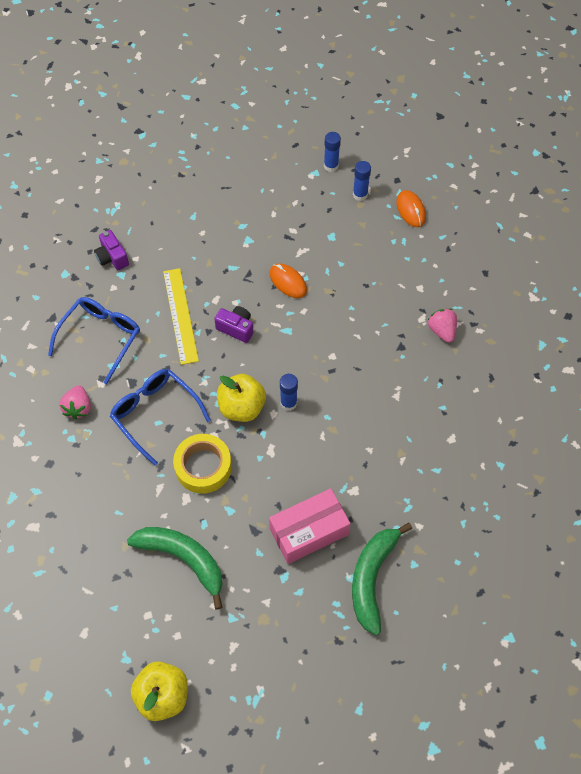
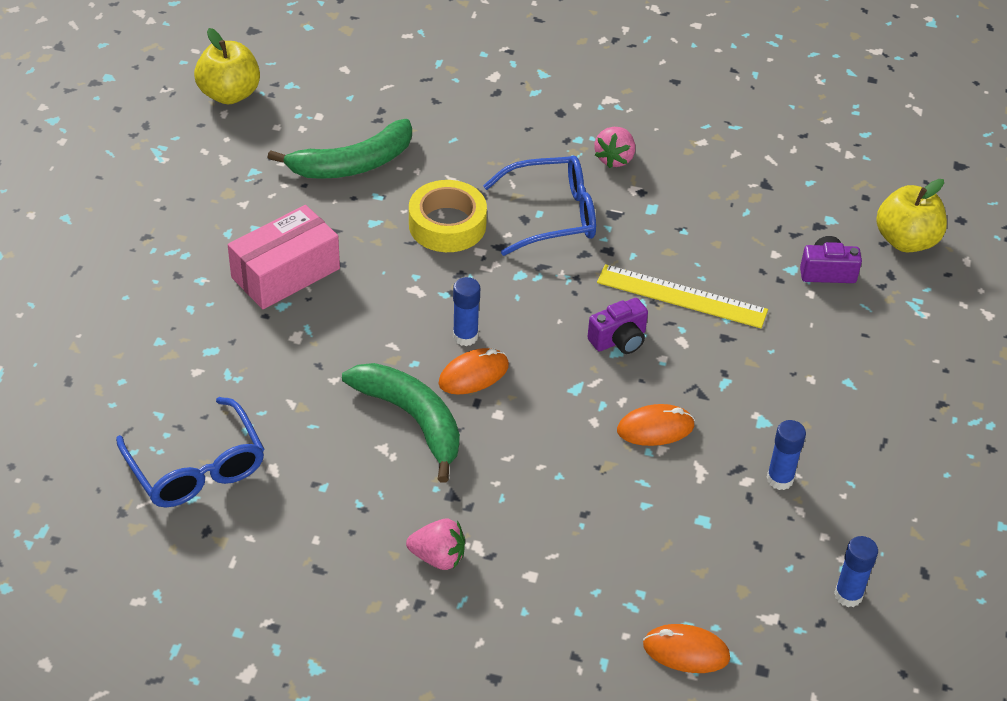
camera: 120 degrees right, 15 degrees down
(78, 408) = (614, 159): pink strawberry -> pink strawberry turned 105 degrees counterclockwise
(101, 338) = (702, 213): blue glasses -> blue glasses (196, 468)
(242, 407) = (497, 292): yellow apple -> yellow apple (906, 240)
(309, 531) = (285, 273): pink box -> pink box turned 45 degrees clockwise
(313, 383) = (473, 374): none -> orange mouse
(360, 195) = (762, 601): blue glue stick -> blue glue stick (780, 479)
(372, 578) = (181, 297): green banana -> green banana (412, 419)

